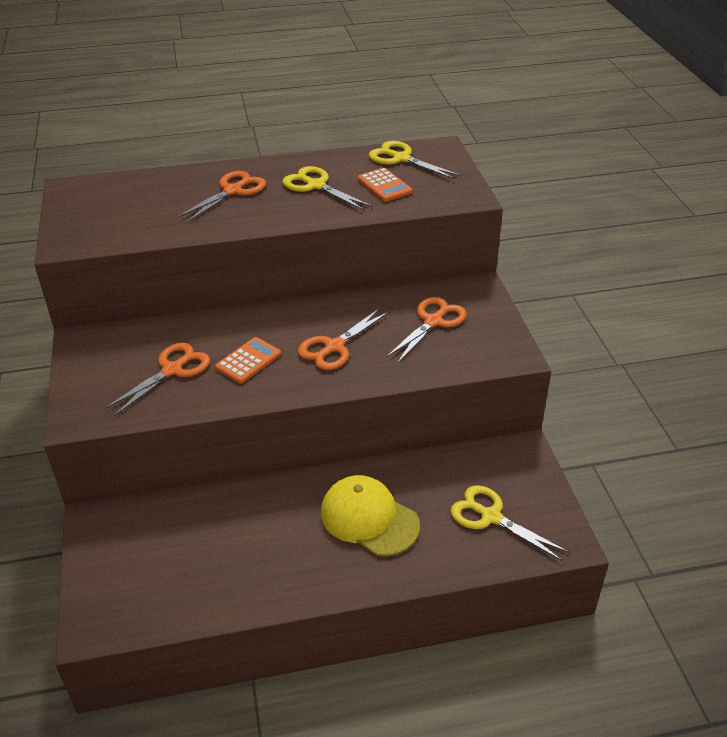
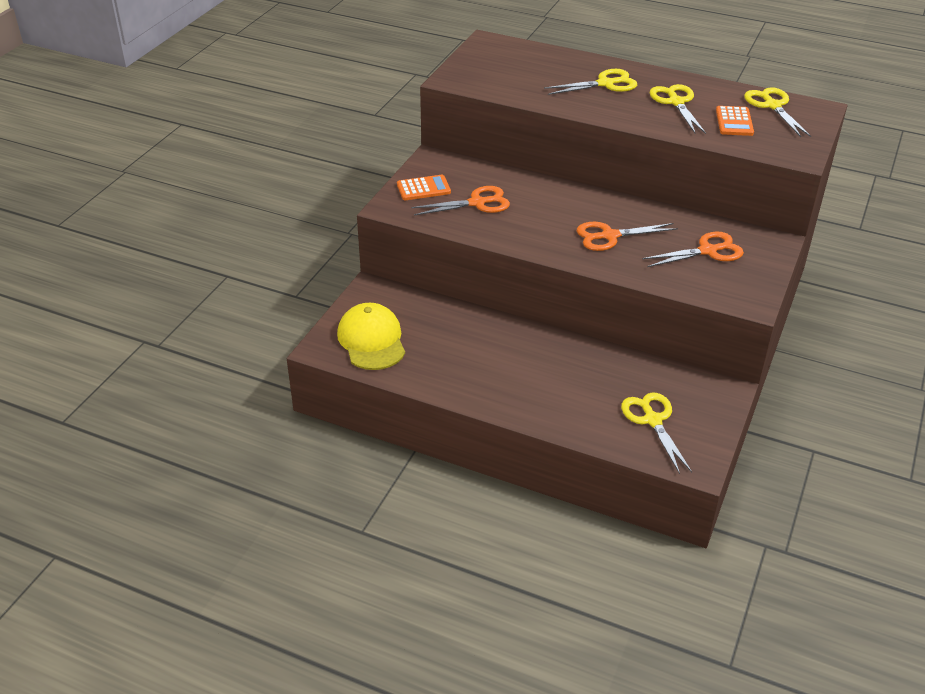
camera: 35 degrees right, 0 degrees up
(233, 191) = (605, 84): orange scissors -> yellow scissors
(248, 361) = (536, 219): orange calculator -> orange calculator (423, 188)
(369, 518) = (557, 376): yellow cap -> yellow cap (371, 340)

